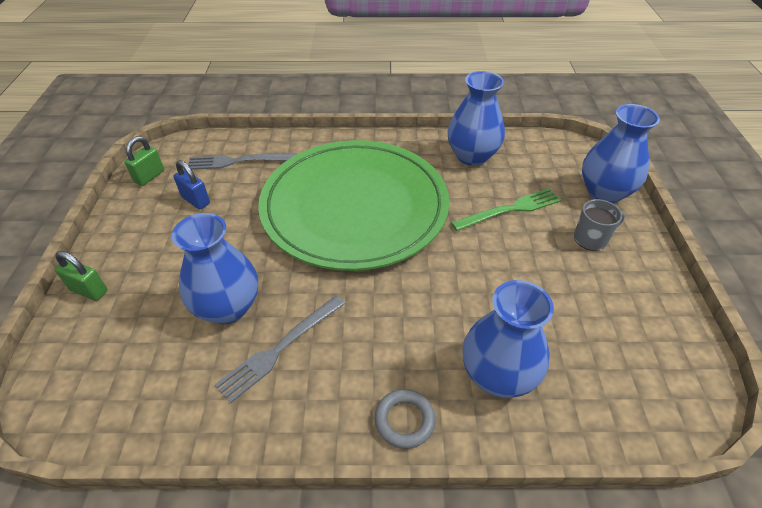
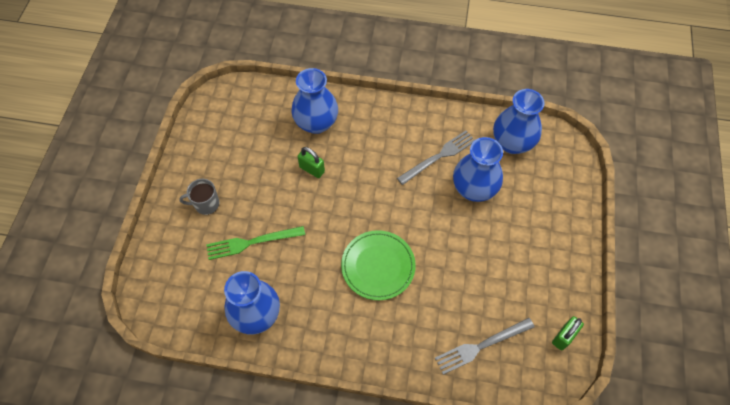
camera: 170 degrees left, 15 degrees up
(89, 290) = (572, 217): green padlock -> green padlock (312, 169)
(196, 200) = (514, 296): blue padlock -> none
(238, 161) = (481, 346): grey fork -> grey fork turned 150 degrees clockwise
(354, 207) = (378, 266): green plate -> green plate, size x0.47
(404, 420) = (373, 109): grey ring -> none
(604, 192) = (165, 248): blue vase -> blue vase (512, 143)

